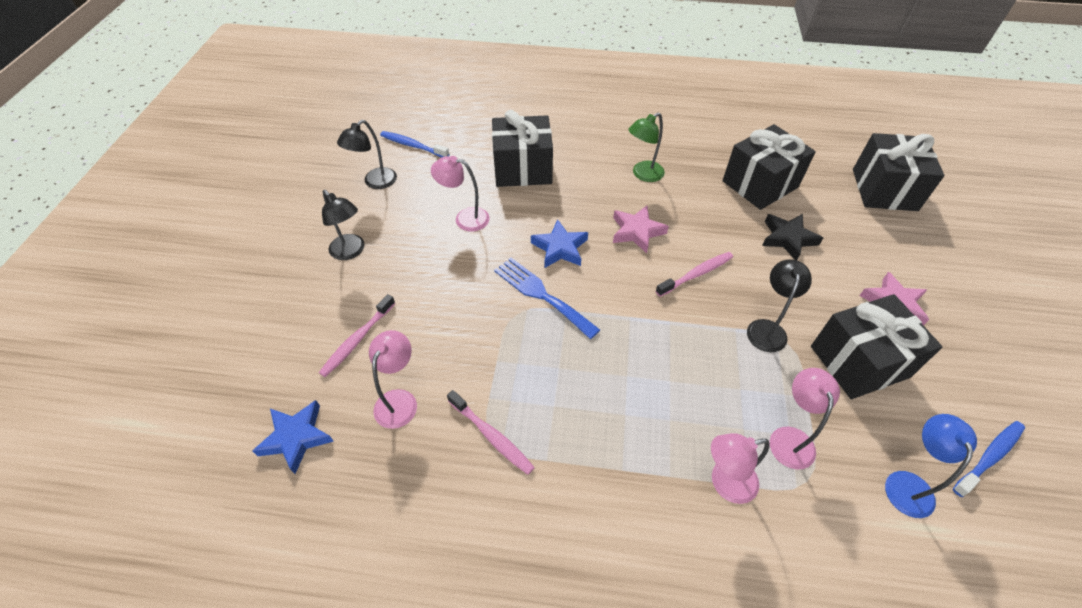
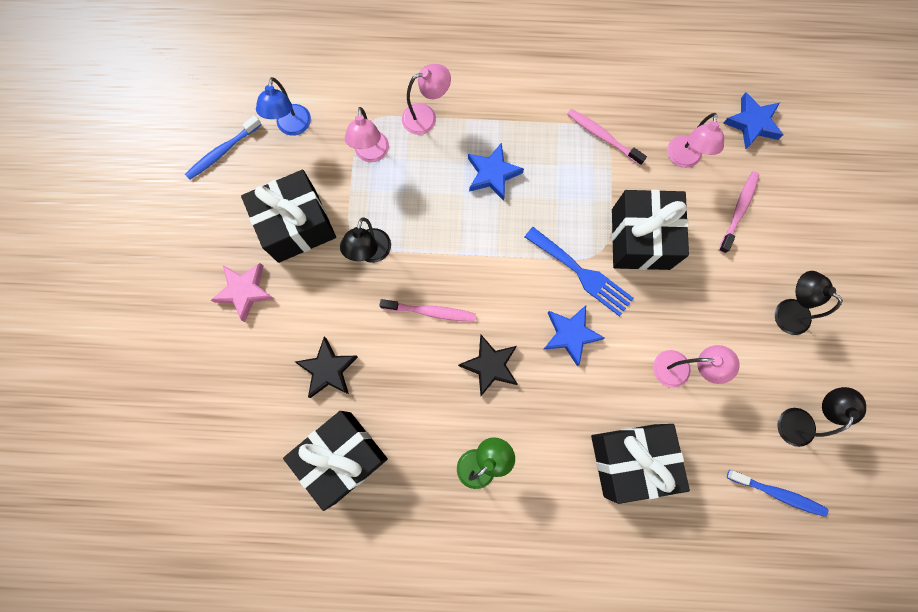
camera: 175 degrees right, 25 degrees up
(634, 401) = (492, 174): none -> blue star
(637, 232) = (490, 365): pink star -> black star
(696, 274) = (431, 312): pink toothbrush -> pink toothbrush turned 135 degrees counterclockwise
(884, 190) = (196, 460): black gift -> black gift (640, 239)

